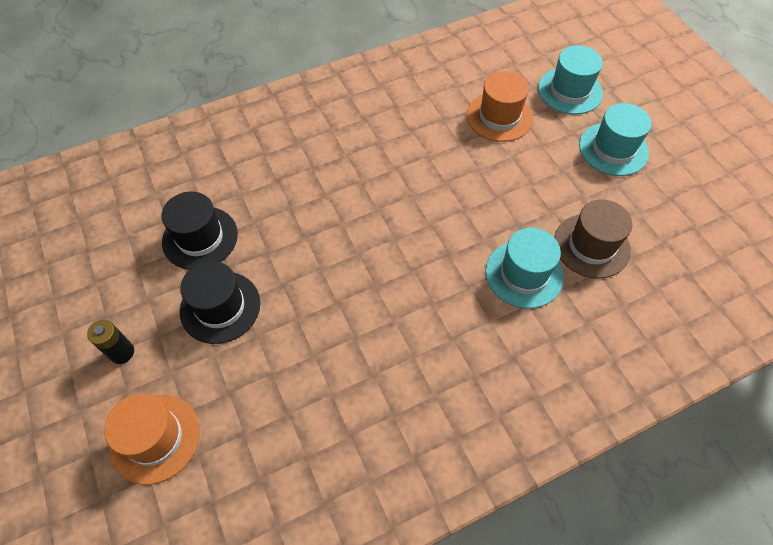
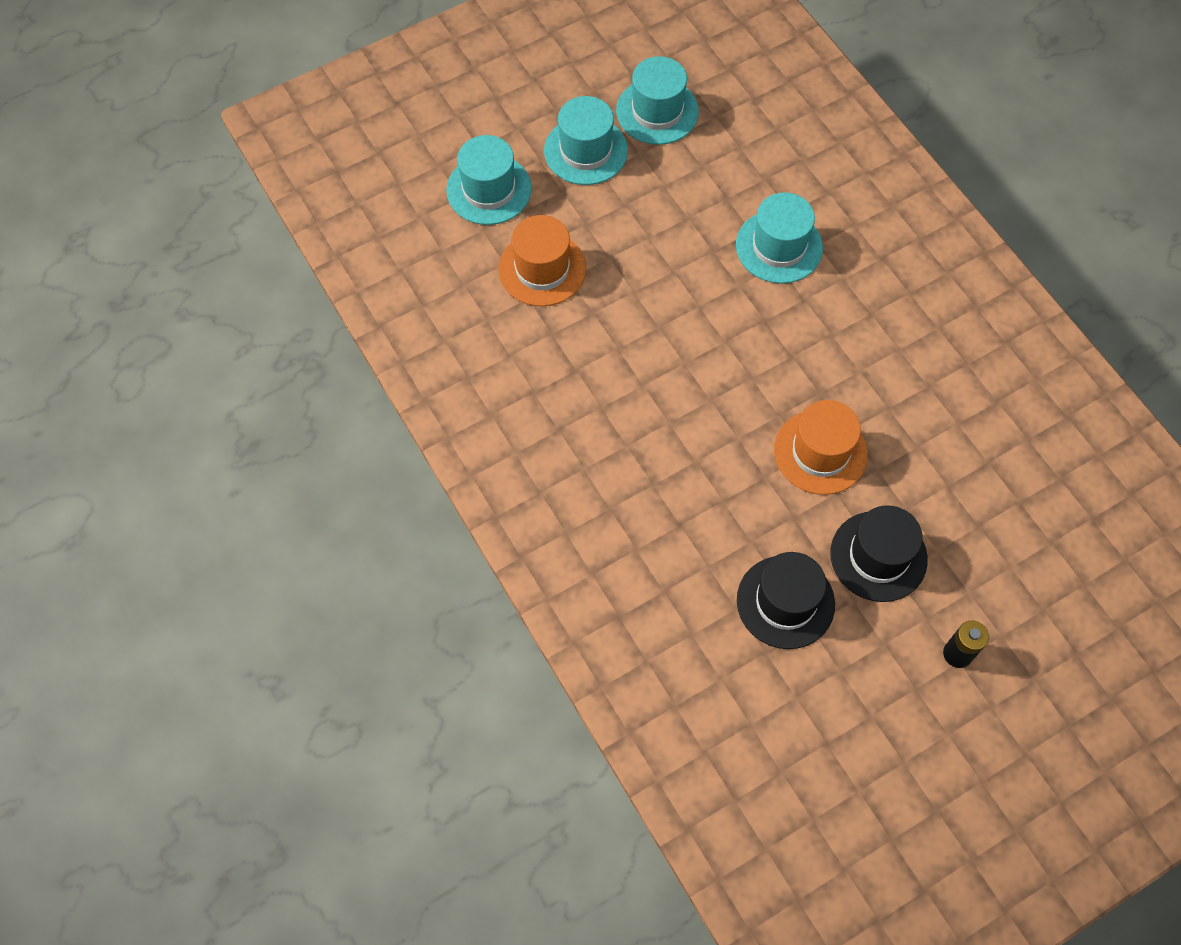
camera: 95 degrees left, 5 degrees up
(155, 438) = (1045, 590): orange hat -> orange hat (820, 452)
(591, 246) = (731, 182): brown hat -> none
(662, 199) = (657, 111): none -> turquoise hat

